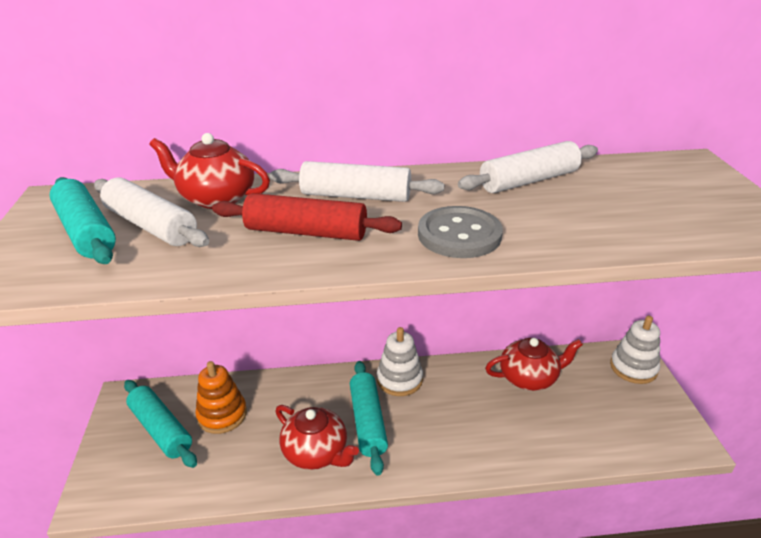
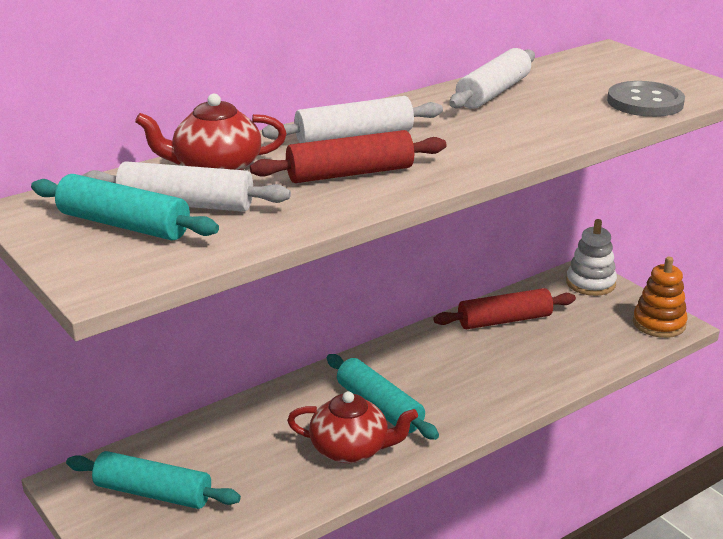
camera: 30 degrees left, 5 degrees down
(222, 415) = (213, 456): orange stacking toy -> orange stacking toy (659, 324)
(399, 379) = (379, 362): white stacking toy -> none
(459, 235) = (486, 145): grey button -> grey button (645, 102)
(529, 377) = (504, 320): red teapot -> red rolling pin

